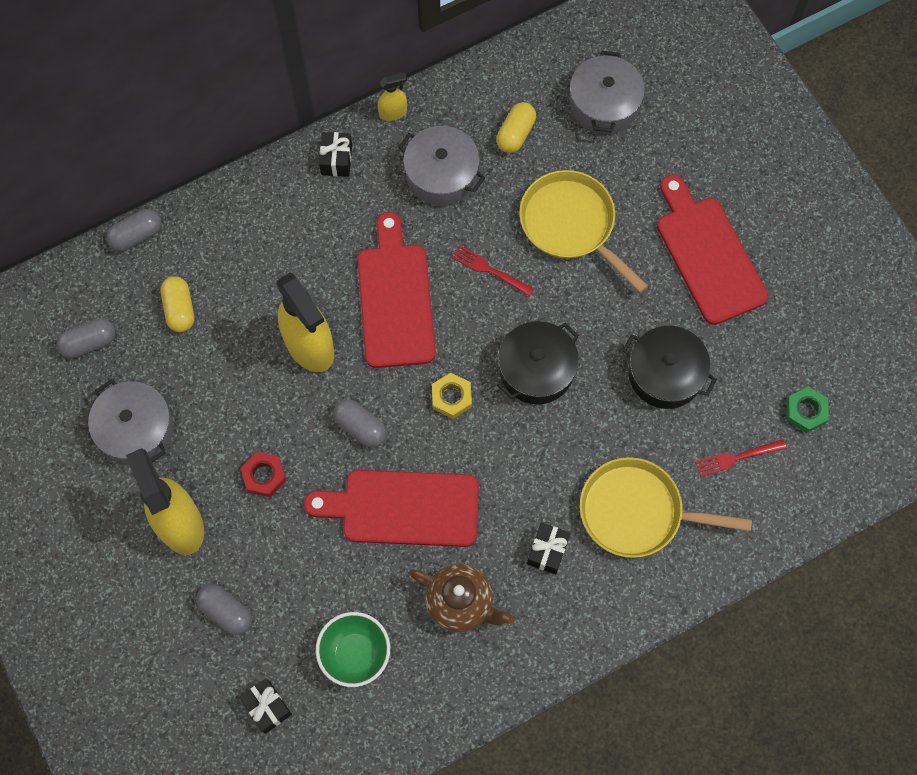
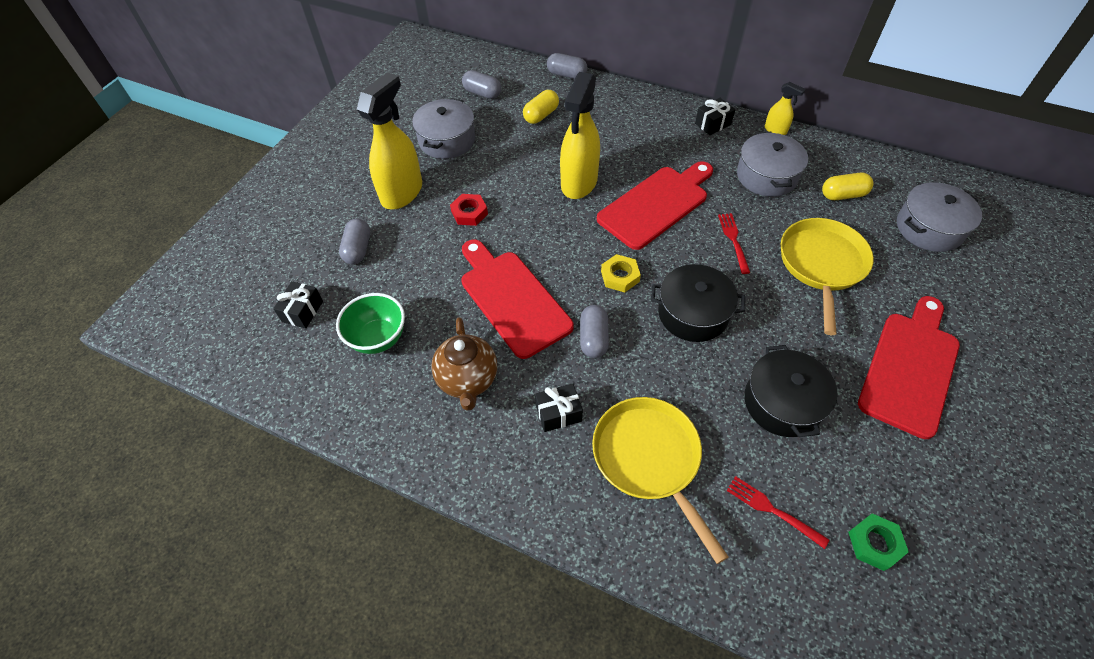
camera: 55 degrees right, 15 degrees down
(360, 427) = (549, 240): grey capsule -> grey capsule (593, 338)

